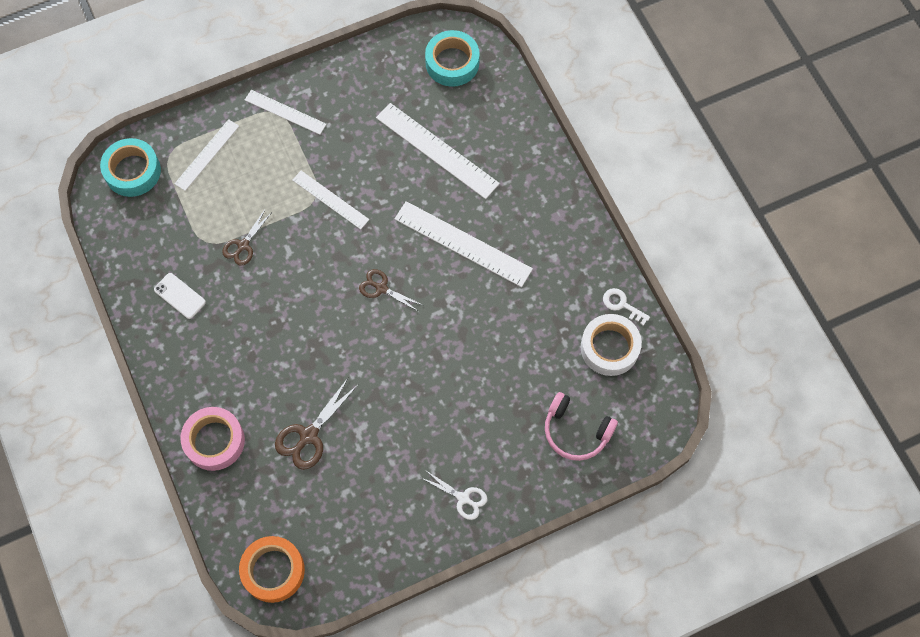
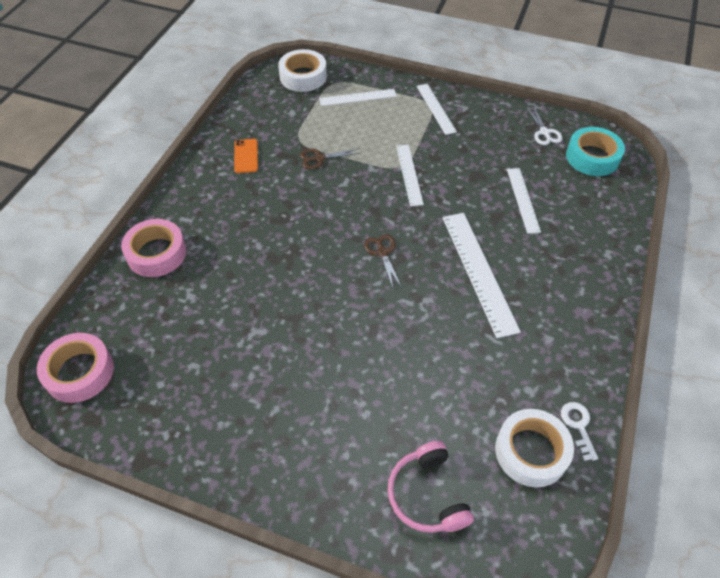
camera: 45 degrees right, 15 degrees down
(132, 171) = (303, 76): turquoise tape -> white tape
(179, 296) = (246, 156): white phone -> orange phone
(273, 571) = (79, 372): orange tape -> pink tape
(308, 435) = (217, 304): brown scissors -> none
(437, 150) = (523, 199): white ruler -> white ruler, size x0.61
(463, 498) = (271, 457): white scissors -> white scissors (544, 132)

